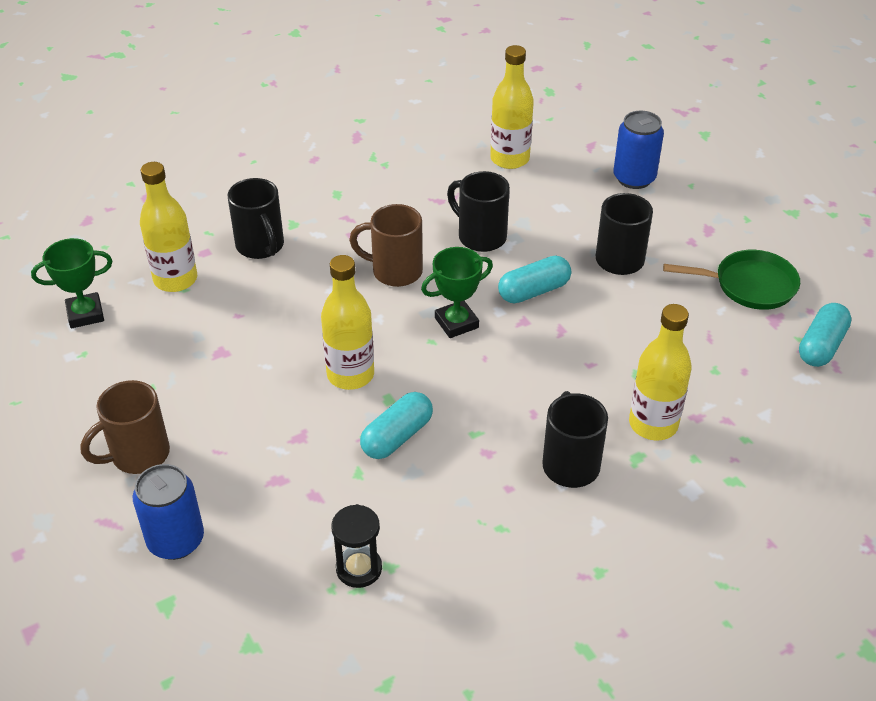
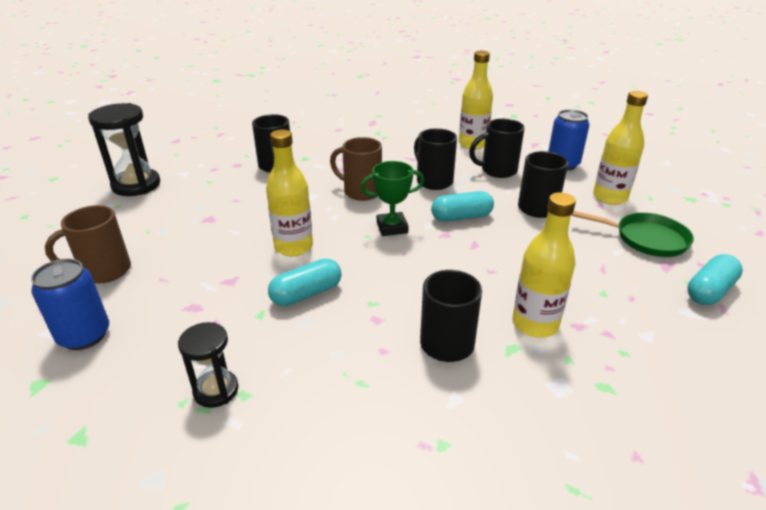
camera: 15 degrees right, 10 degrees down
(85, 314) = (136, 185): green trophy -> black hourglass
(175, 279) = (208, 176): yellow bottle -> yellow bottle (610, 197)
(555, 204) = (497, 171): none -> black mug

